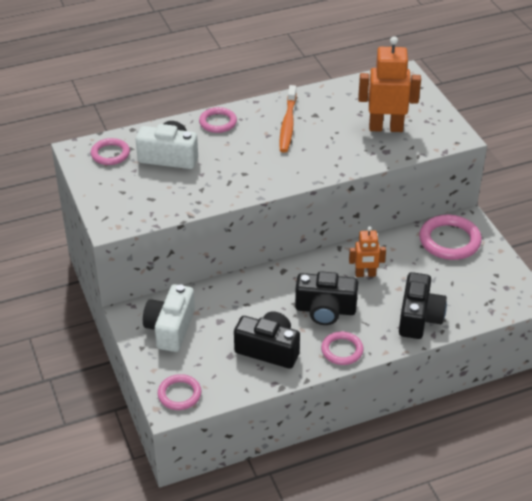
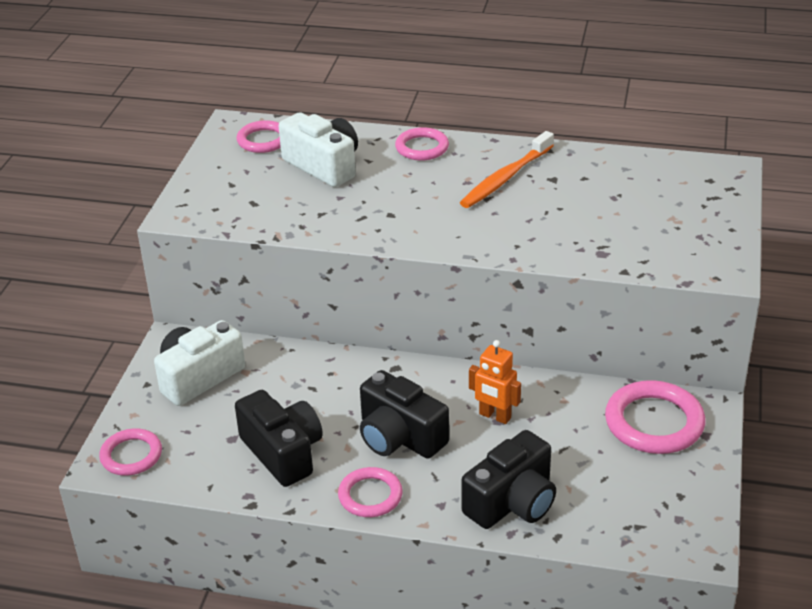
camera: 35 degrees right, 5 degrees down
(386, 127) = (632, 225): orange robot -> none

